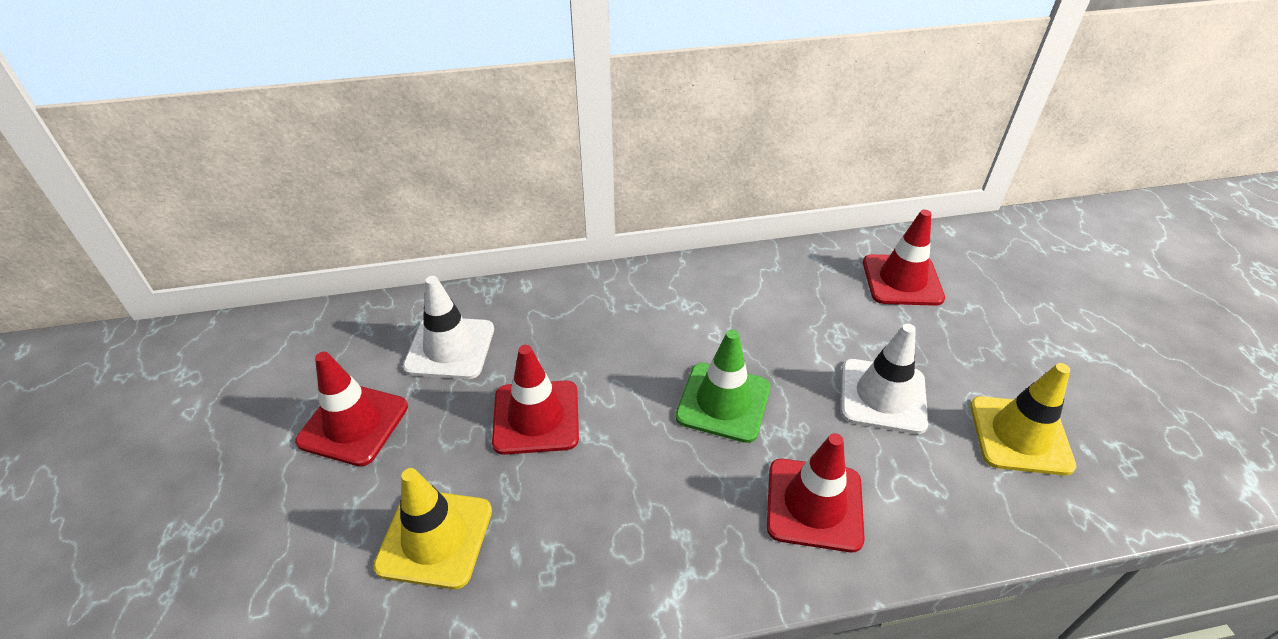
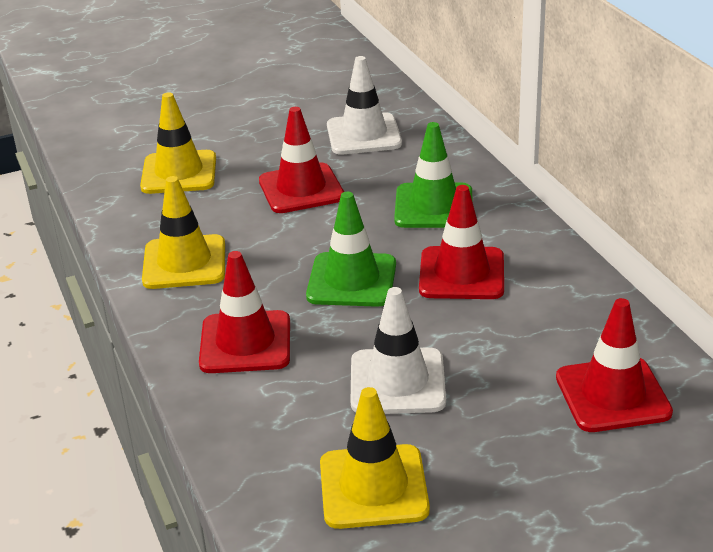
camera: 80 degrees right, 10 degrees down
(353, 424) = (270, 117): red traffic cone -> red traffic cone (461, 274)
(615, 322) = (433, 206): none -> green traffic cone
(649, 549) = (184, 263): none -> yellow traffic cone

